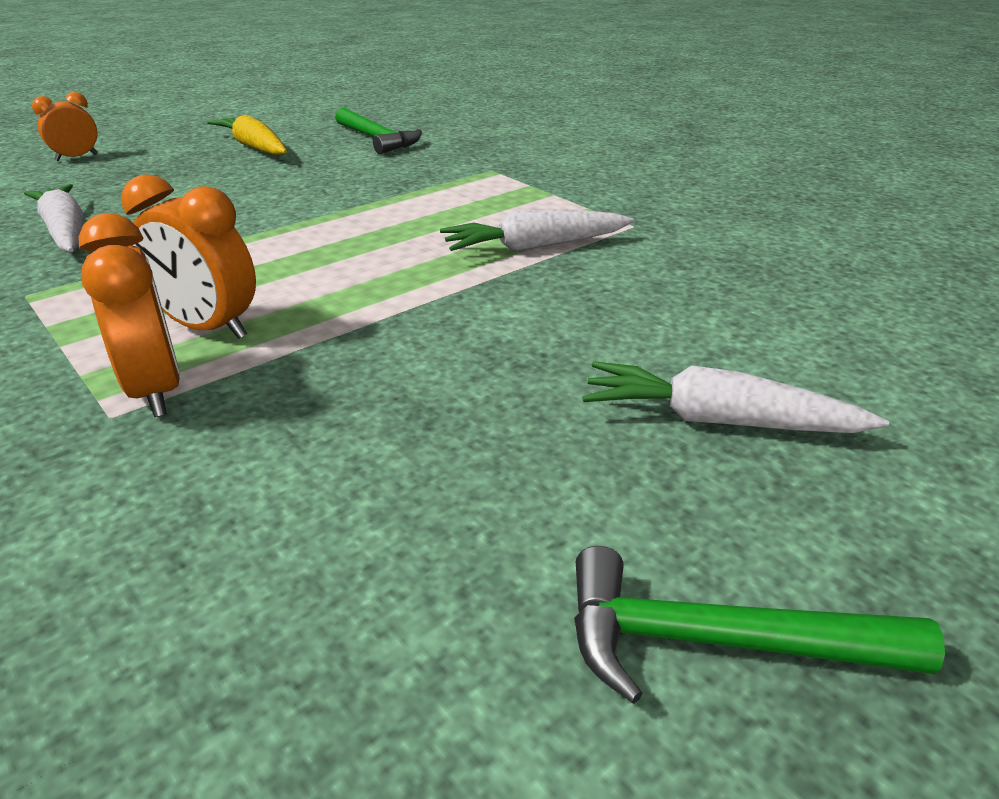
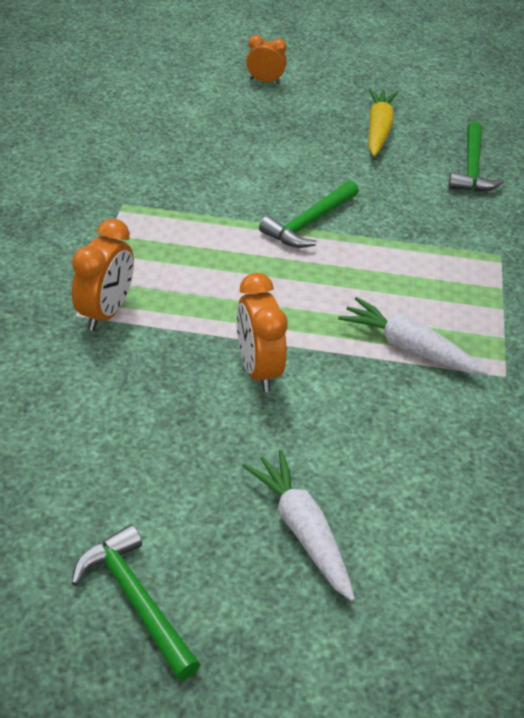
camera: 45 degrees right, 10 degrees up
(66, 232) = (187, 159): white carrot -> none
(208, 328) = (168, 287): orange clock -> orange clock (258, 370)
(292, 218) = (309, 223): none -> green hammer

